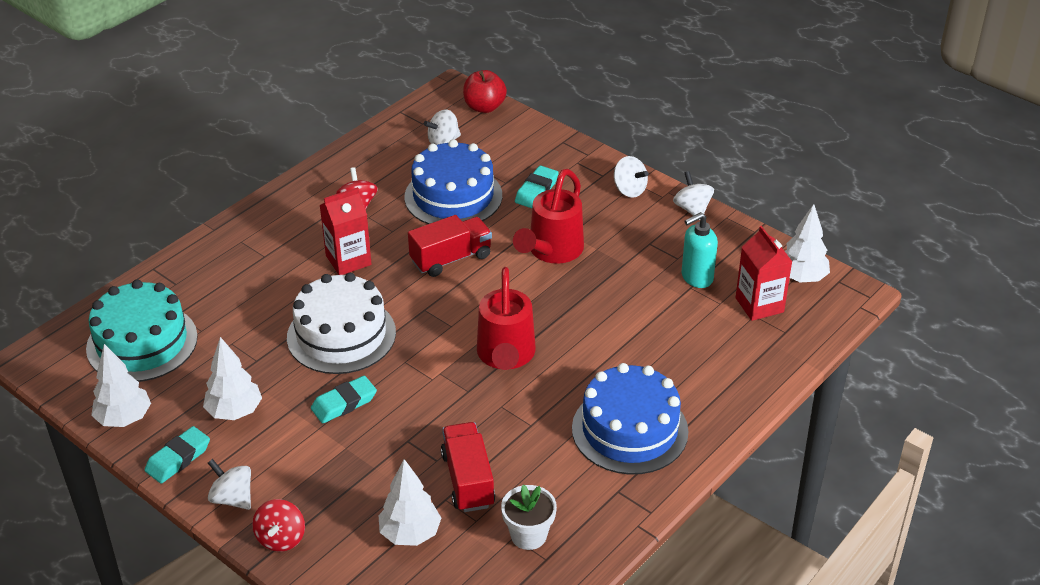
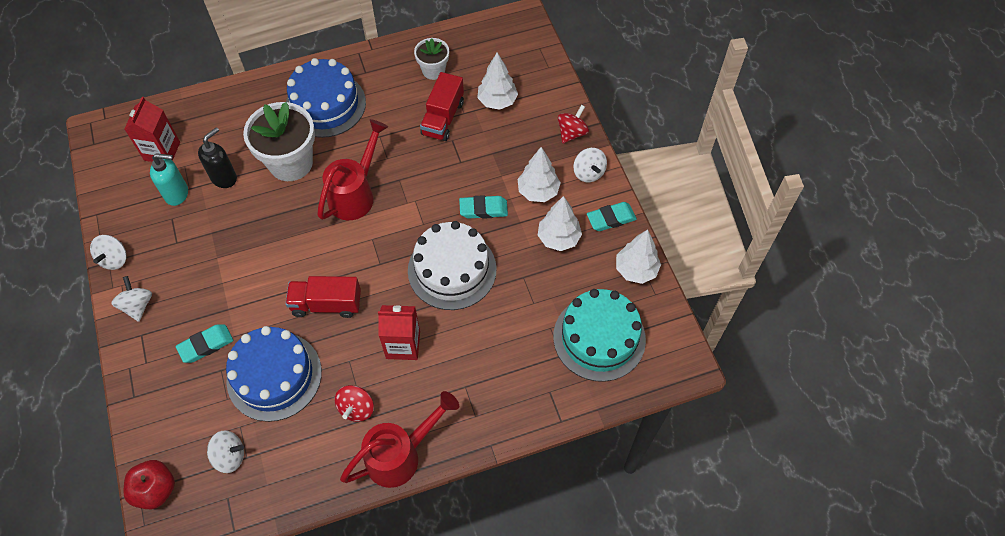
camera: 150 degrees left, 20 degrees up
(551, 252) = (250, 271): red watering can -> red watering can (401, 455)
(608, 354) = (290, 163): none -> white flower pot
(665, 310) = (224, 178): none -> black soap dispenser
(801, 278) = (113, 158): white tree -> white tree (538, 191)

